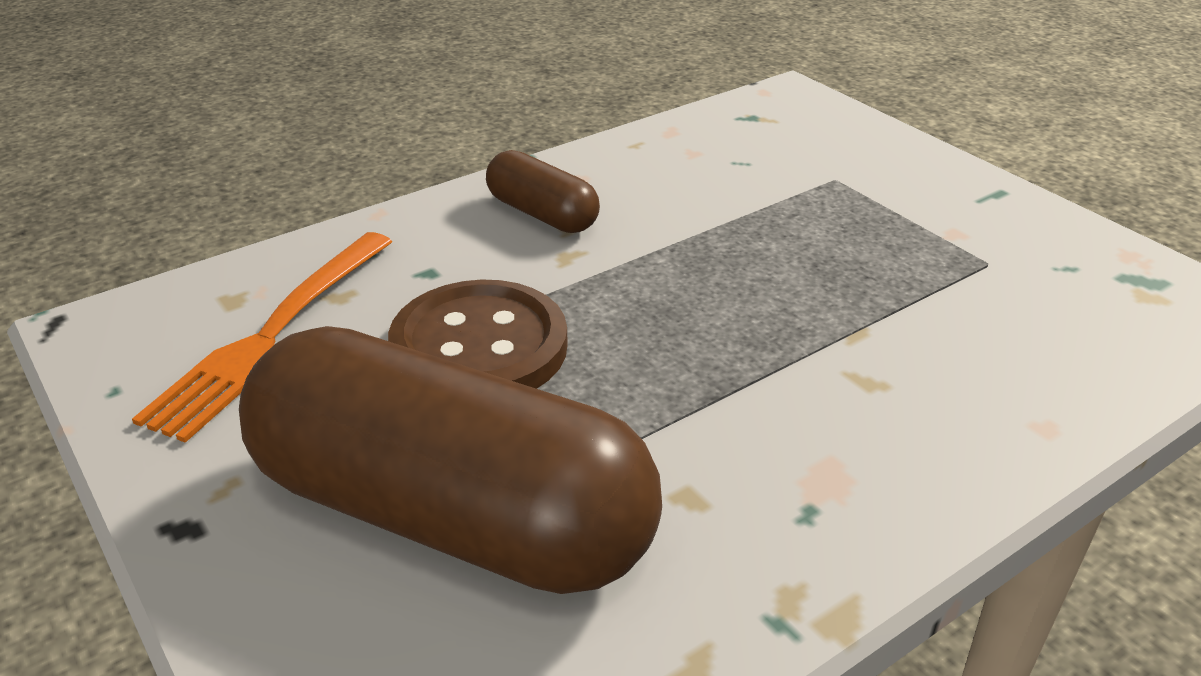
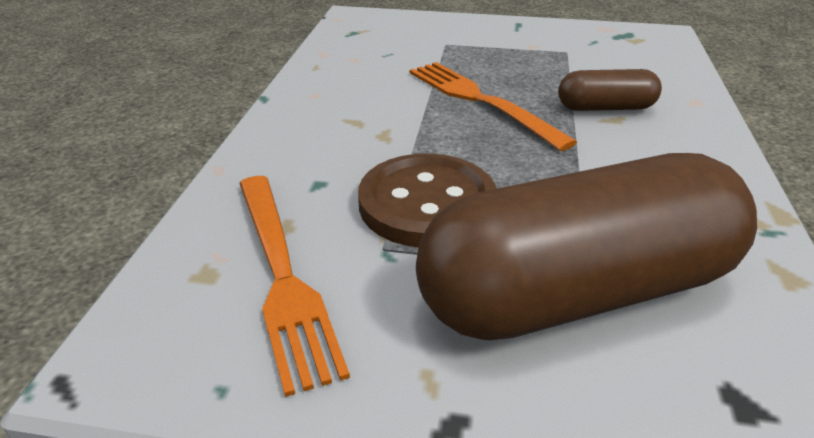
camera: 45 degrees left, 0 degrees up
(542, 214) = (330, 121): brown capsule -> brown capsule (605, 108)
(738, 269) = (479, 100): none -> orange fork

